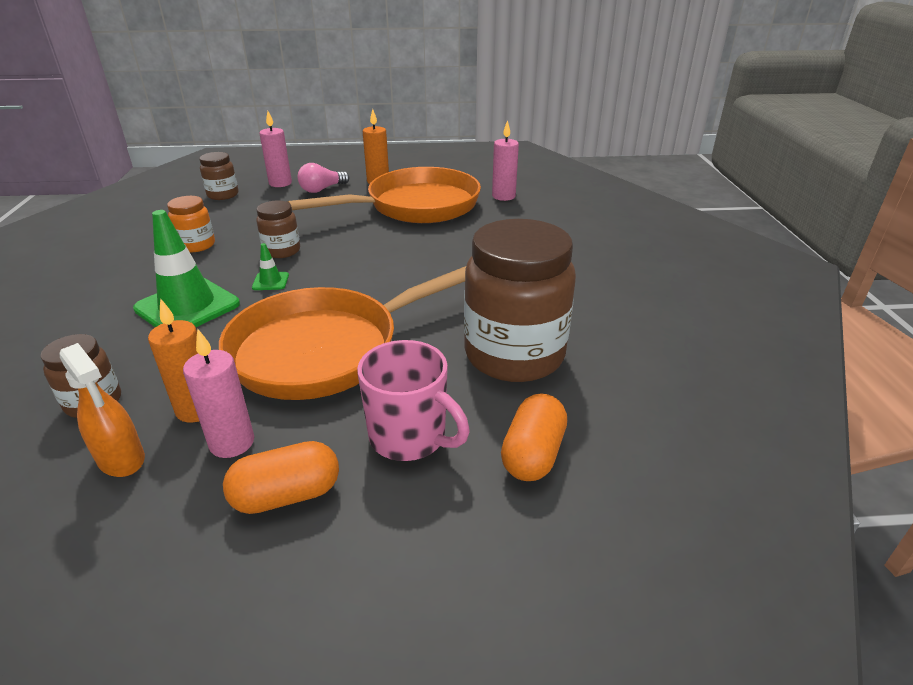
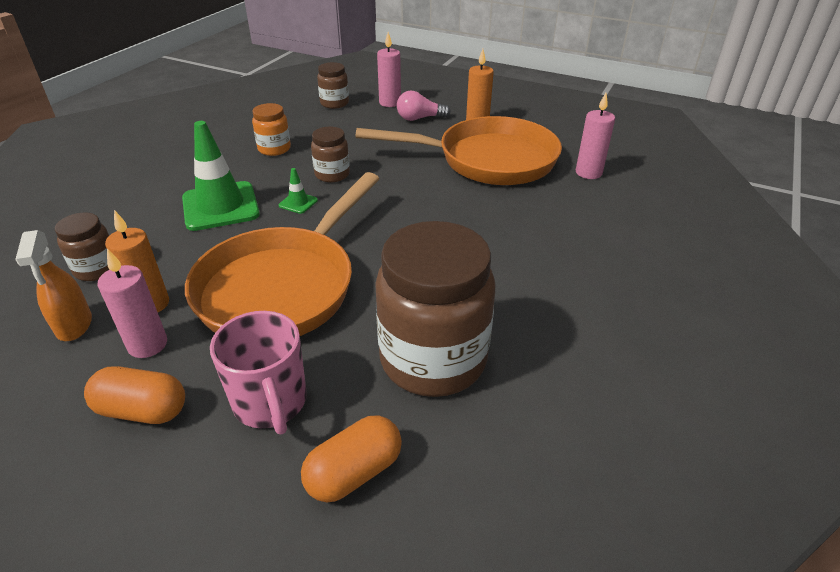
camera: 30 degrees right, 5 degrees up
(326, 349) = (282, 286): orange pan -> orange pan turned 60 degrees counterclockwise

